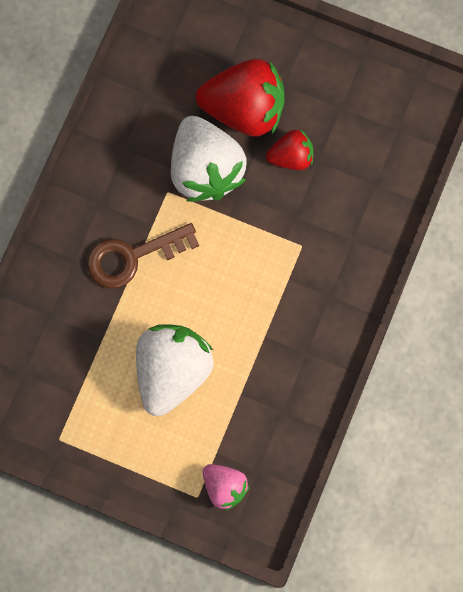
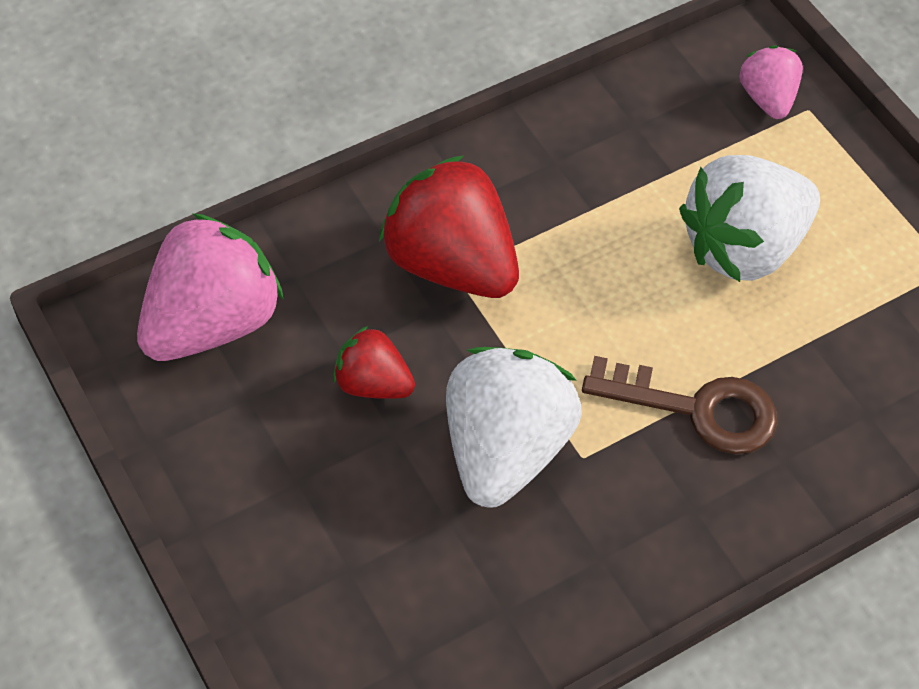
camera: 145 degrees left, 20 degrees down
(244, 109) = (381, 489): red strawberry -> red strawberry (451, 263)
(391, 132) = (212, 322): none -> pink strawberry

